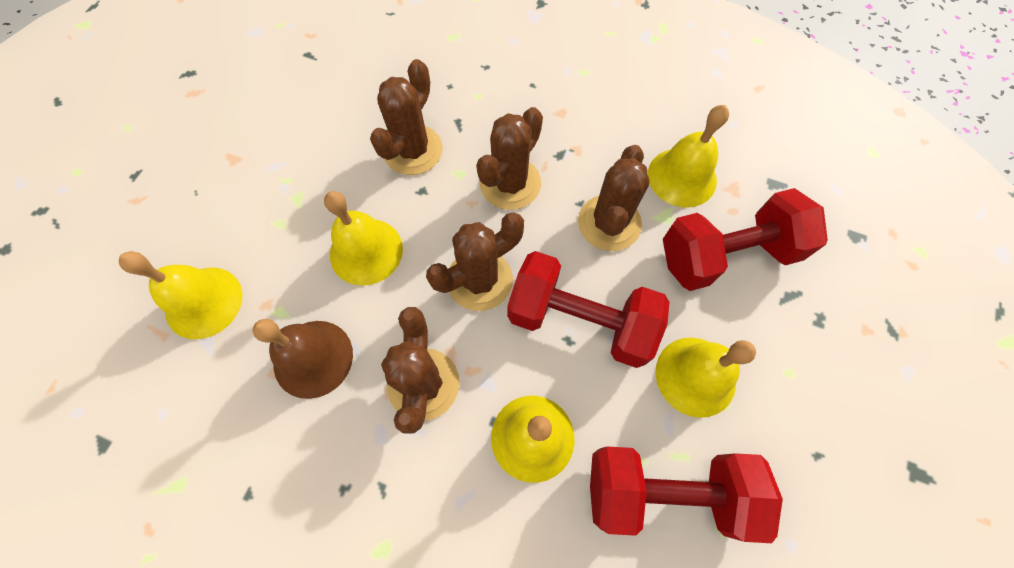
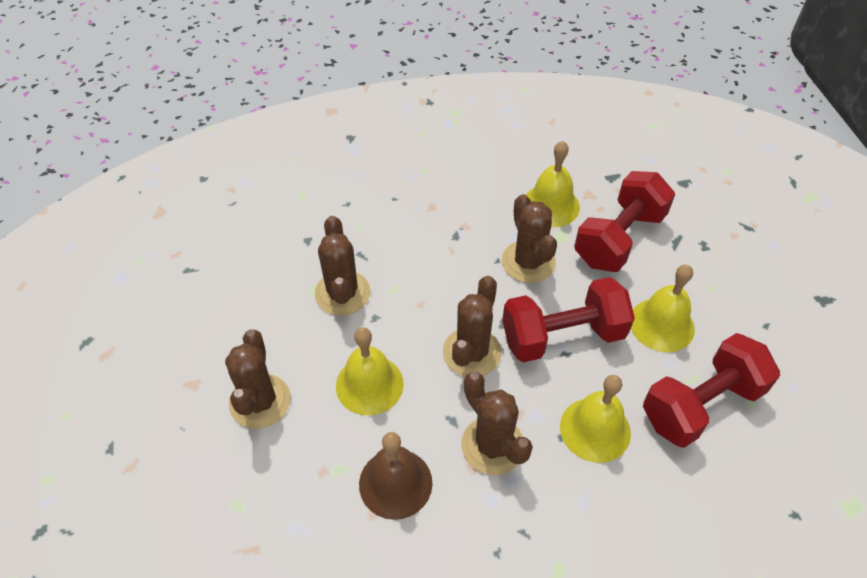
camera: 35 degrees left, 15 degrees down
(203, 302) = (268, 502): yellow bell -> none
(510, 183) = (437, 275): brown cactus -> brown cactus (260, 401)

